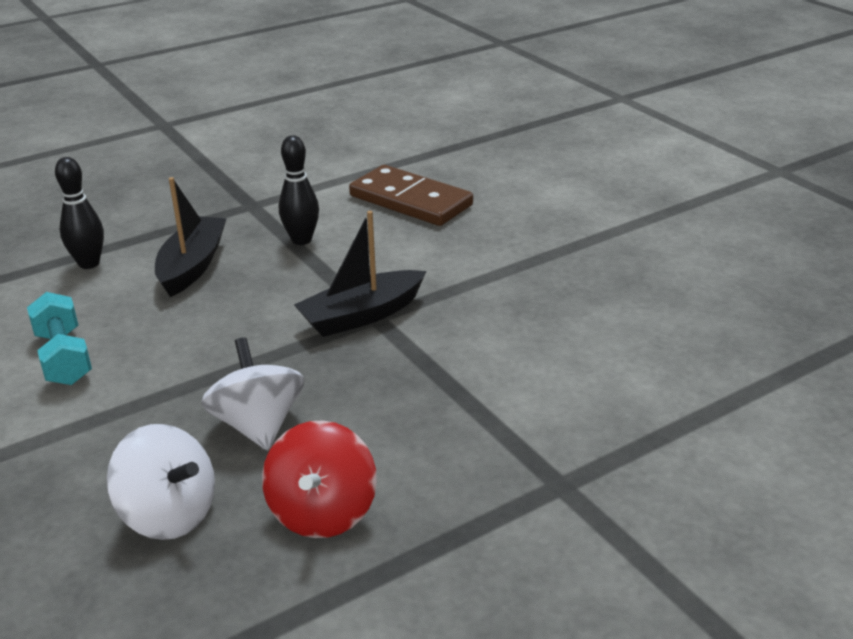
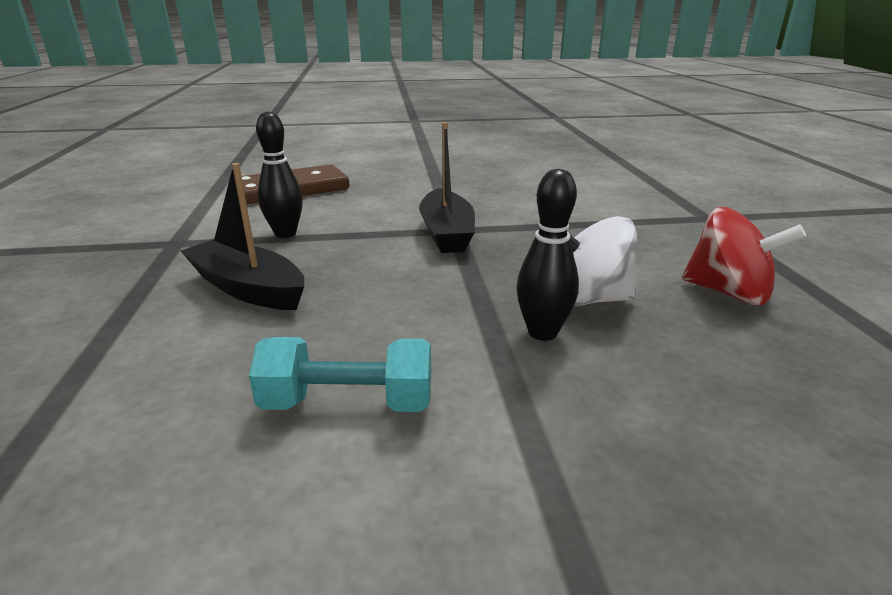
camera: 65 degrees left, 5 degrees down
(89, 263) = (125, 354): black bowling pin -> black bowling pin (542, 332)
(169, 514) = (723, 368): white spinning top -> none

